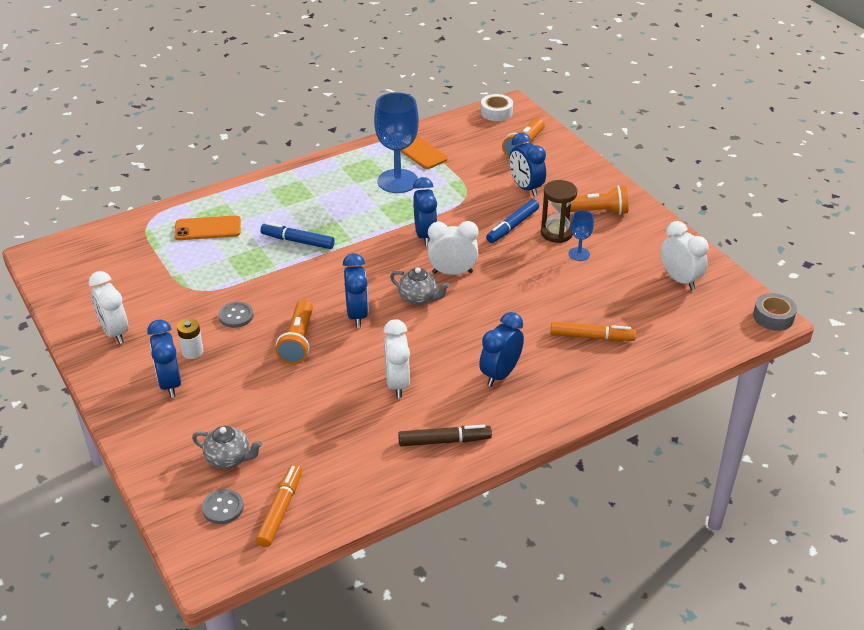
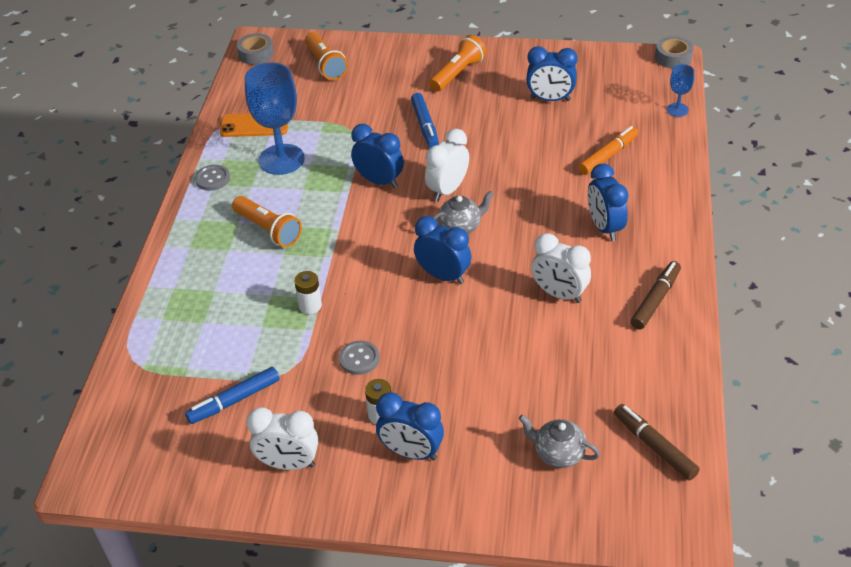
camera: 50 degrees left, 5 degrees up
(207, 229) = (199, 320): orange phone -> none
(223, 508) = (619, 487): grey button -> grey button (212, 179)
(229, 459) = (558, 453): grey teapot -> grey teapot turned 120 degrees counterclockwise
(266, 268) = (310, 305): none -> white battery
(280, 510) = (654, 446): orange marker -> brown marker
(297, 241) = (293, 265): blue marker -> blue marker (234, 400)
(298, 341) = (440, 331): orange flashlight -> orange flashlight (268, 229)
(496, 112) = (256, 54): white tape -> grey tape
(525, 188) = (382, 92): blue clock -> blue clock (550, 99)
(556, 233) = (461, 107): brown hourglass -> none
(579, 254) = (501, 109): blue goblet -> blue goblet (677, 110)
(680, 280) = (587, 77): white clock -> none

